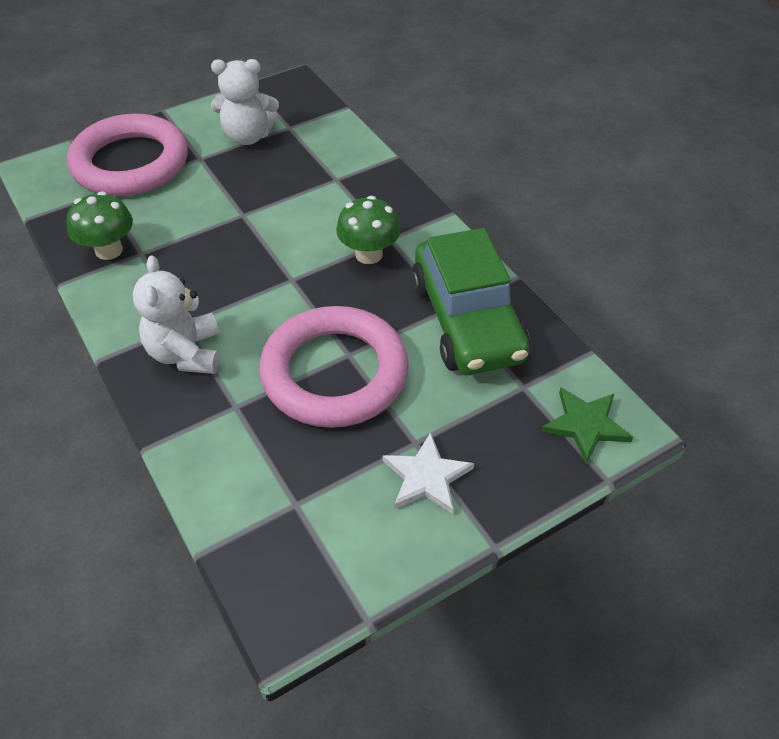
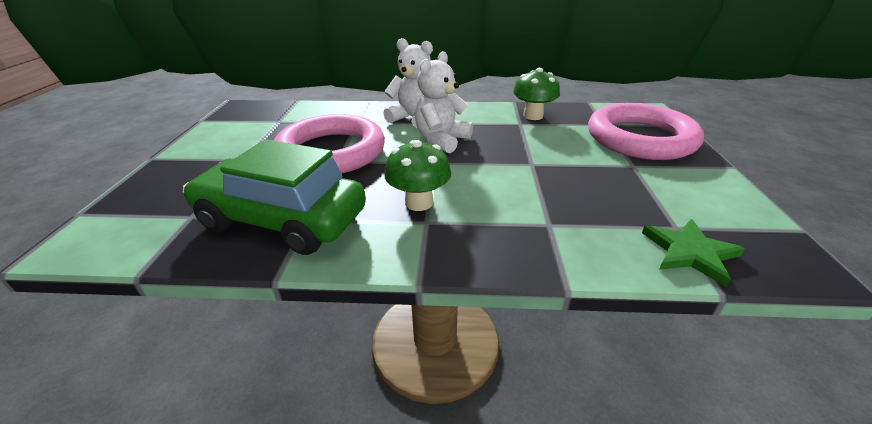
camera: 125 degrees right, 15 degrees down
(248, 136) = (664, 197): white teddy bear -> white teddy bear (441, 140)
(426, 477) = (219, 154): white star -> none
(585, 425) = (115, 227): green star -> green star (690, 252)

